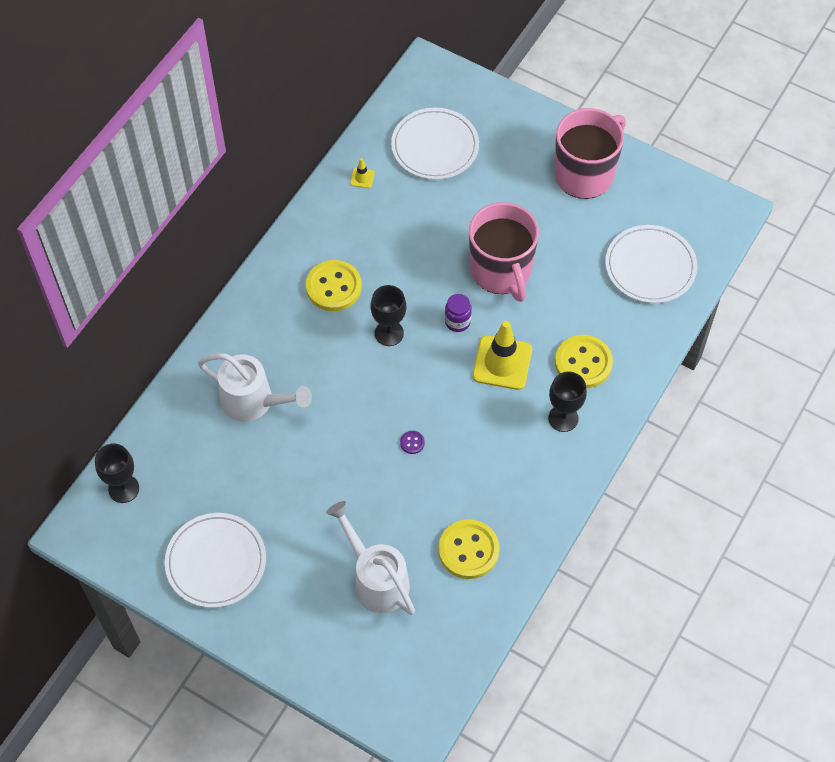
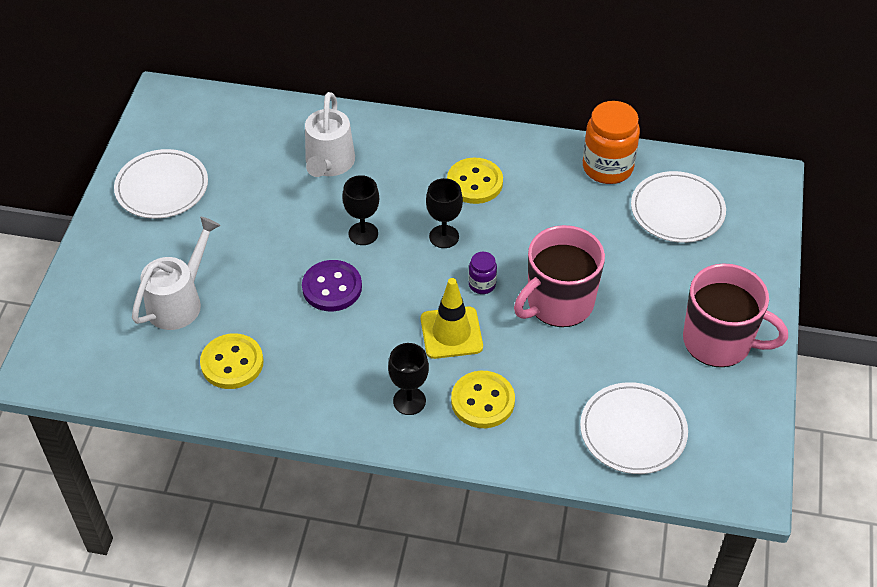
camera: 70 degrees right, 10 degrees down
(123, 489) = (211, 109): black goblet -> black goblet (363, 233)
(362, 178) = (607, 167): yellow traffic cone -> orange jar
(412, 443) = (332, 287): purple button -> purple button, size x2.39

